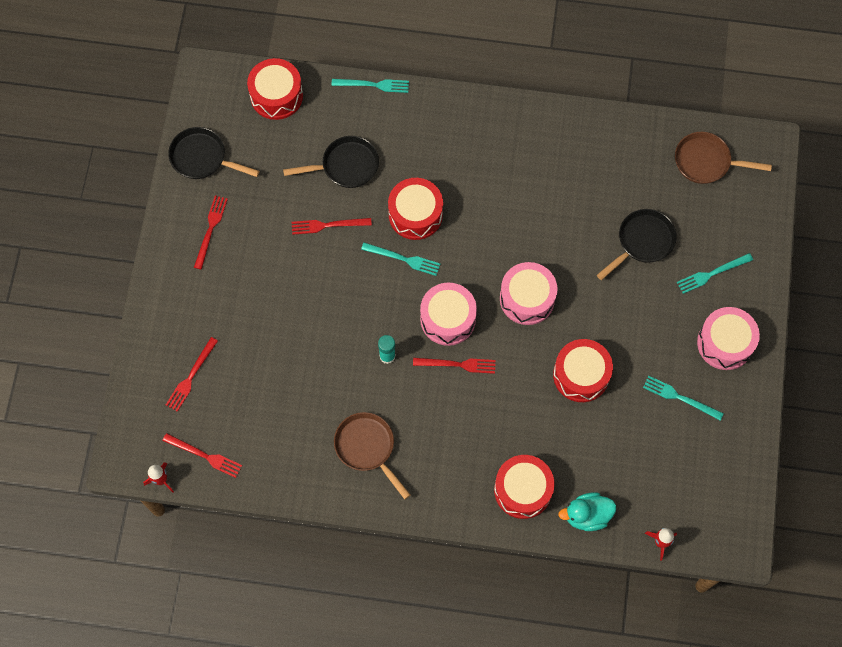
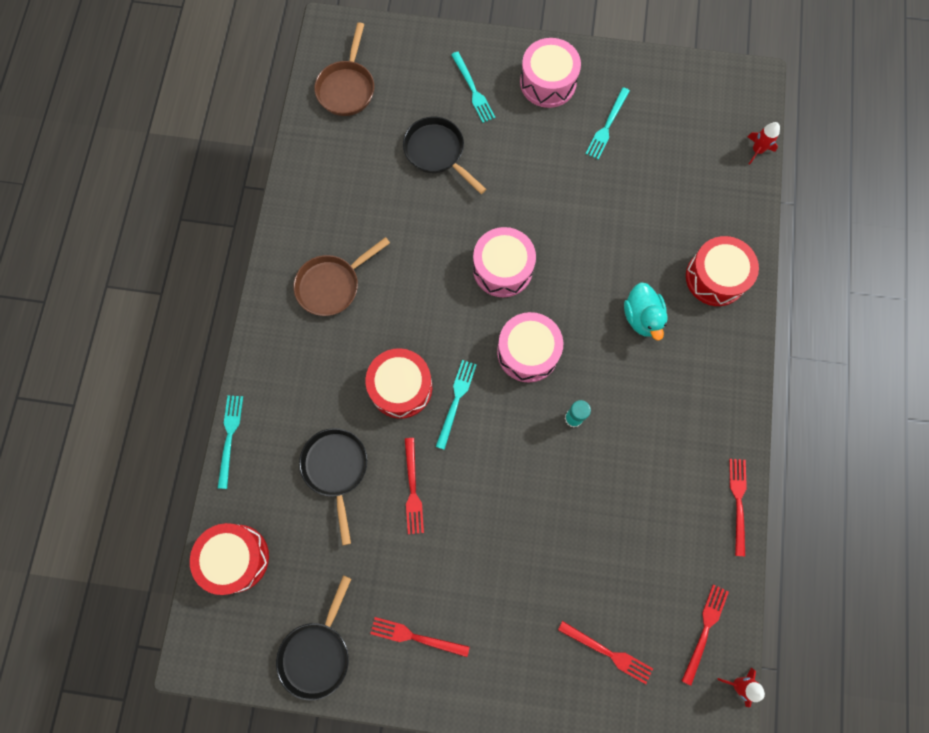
camera: 90 degrees left, 5 degrees up
(367, 447) = (681, 439): brown pan -> brown pan (332, 285)
(457, 364) = (580, 342): red fork -> red fork (738, 502)
(581, 375) = (587, 217): red drum -> none
(587, 515) = (736, 216): turquoise duck -> turquoise duck (642, 317)

